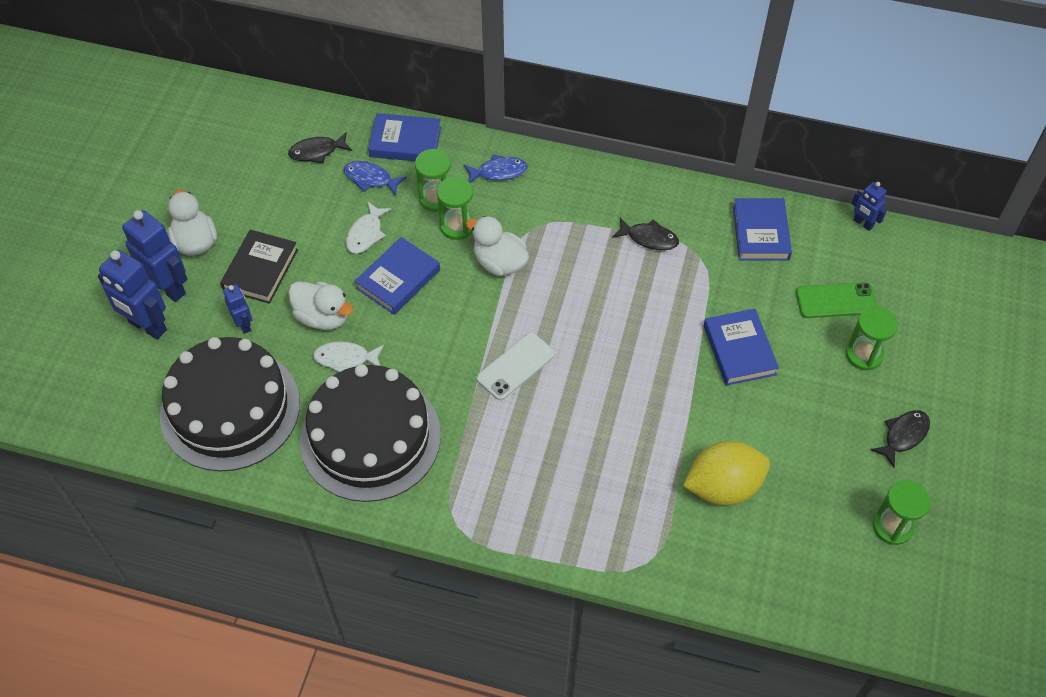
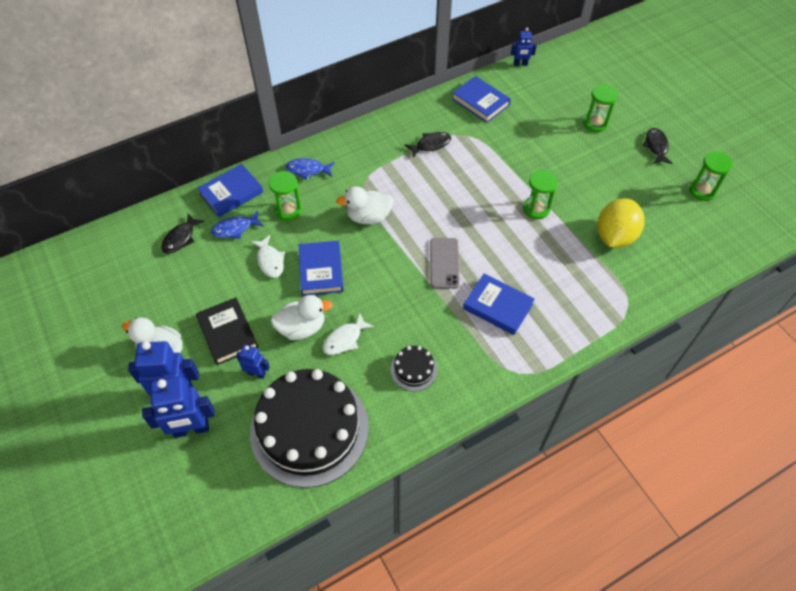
camera: 45 degrees left, 0 degrees up
(370, 437) = (414, 369): black cake -> black cake, size x0.42
(457, 226) = (320, 216): green hourglass -> green hourglass (536, 209)
(498, 172) = (308, 170): blue fish -> blue fish turned 120 degrees counterclockwise
(516, 366) = (444, 263): white phone -> grey phone
(739, 350) = (540, 165): blue book -> blue book (497, 306)
(836, 300) = (553, 108): green phone -> none

